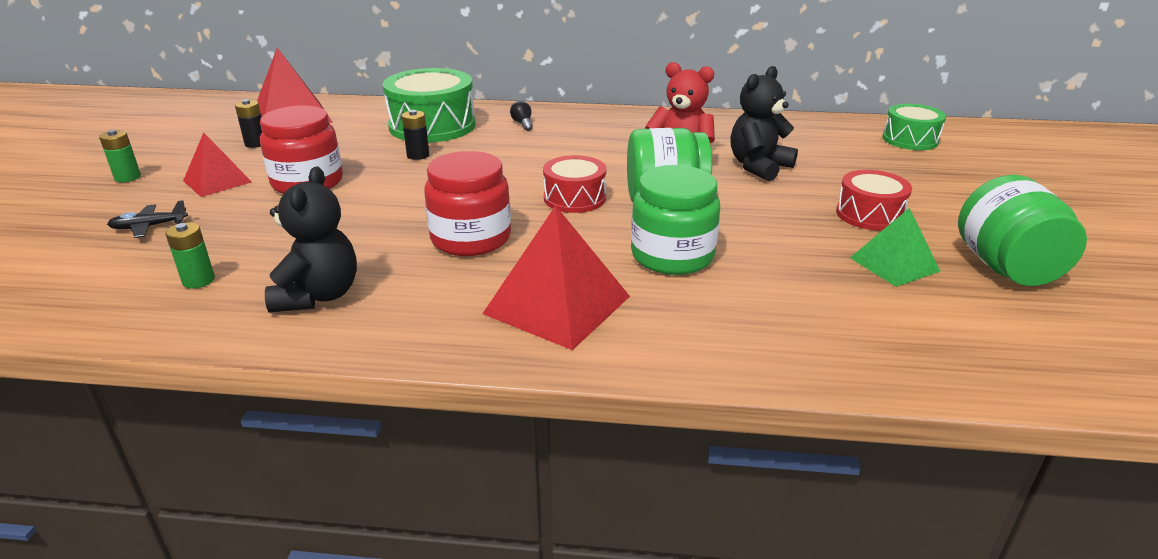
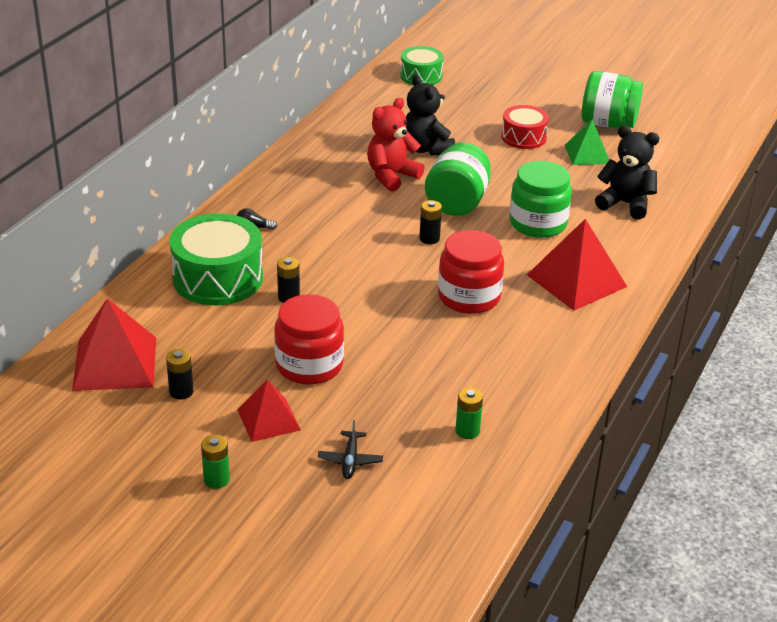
camera: 70 degrees left, 5 degrees up
(318, 296) = (519, 375): black teddy bear -> black teddy bear (625, 204)
(574, 198) = (429, 238): red drum -> black battery

